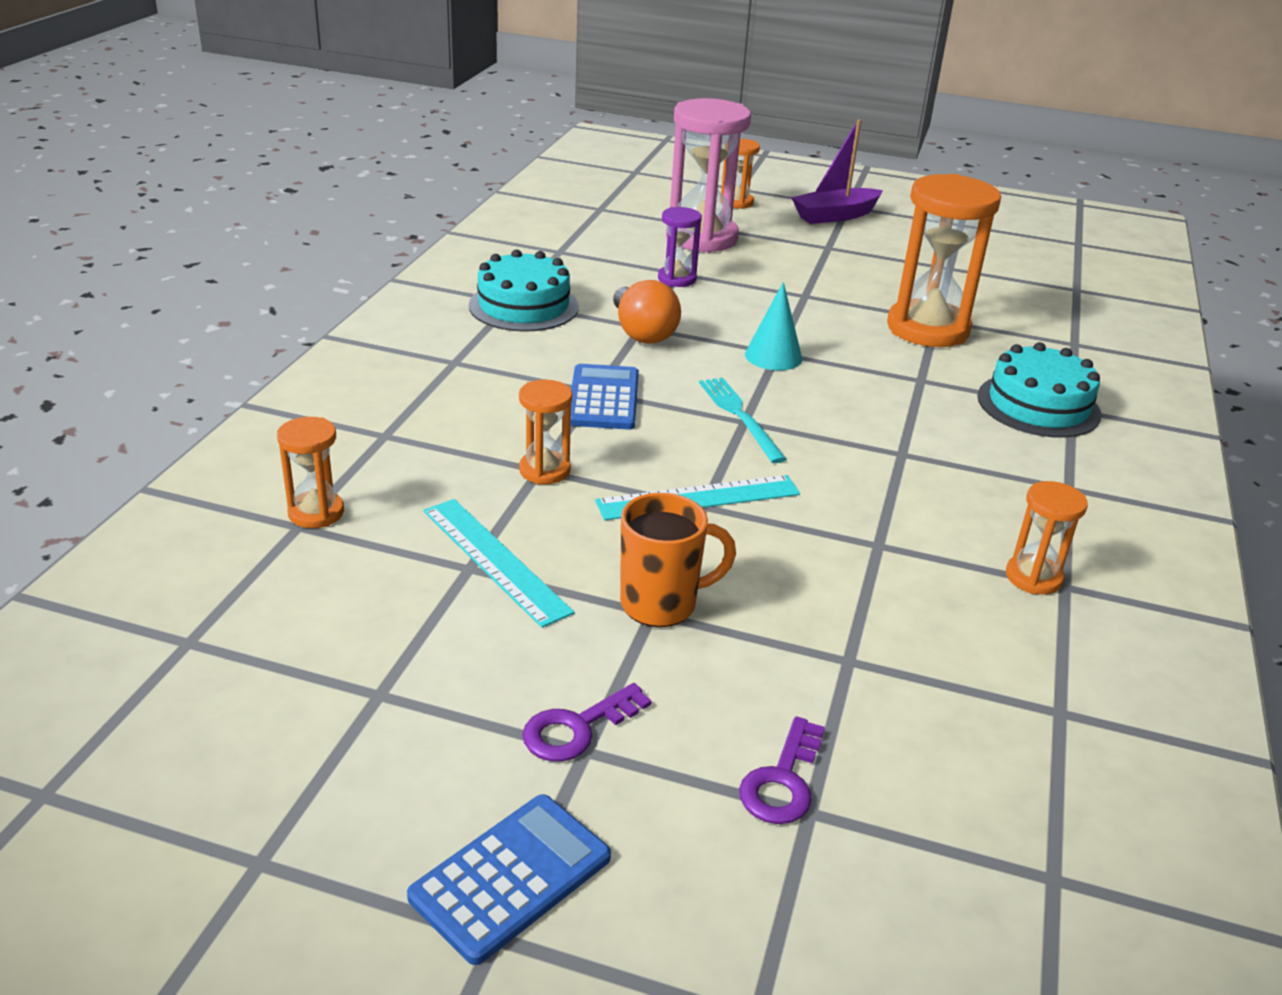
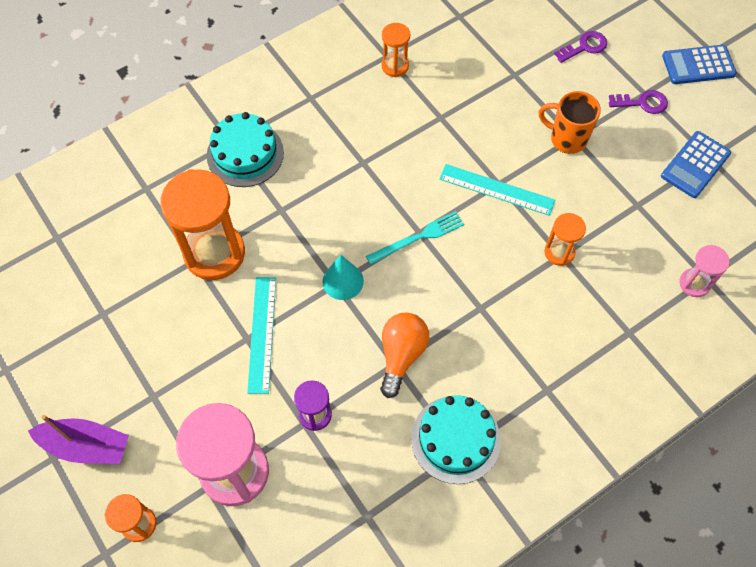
camera: 140 degrees left, 30 degrees up
(316, 513) = (694, 283): orange hourglass -> pink hourglass
(495, 560) = (623, 203): turquoise ruler -> turquoise ruler (262, 334)
(603, 398) = (482, 297): blue calculator -> blue calculator (695, 165)
(739, 416) = (418, 237): turquoise fork -> turquoise fork turned 135 degrees counterclockwise

